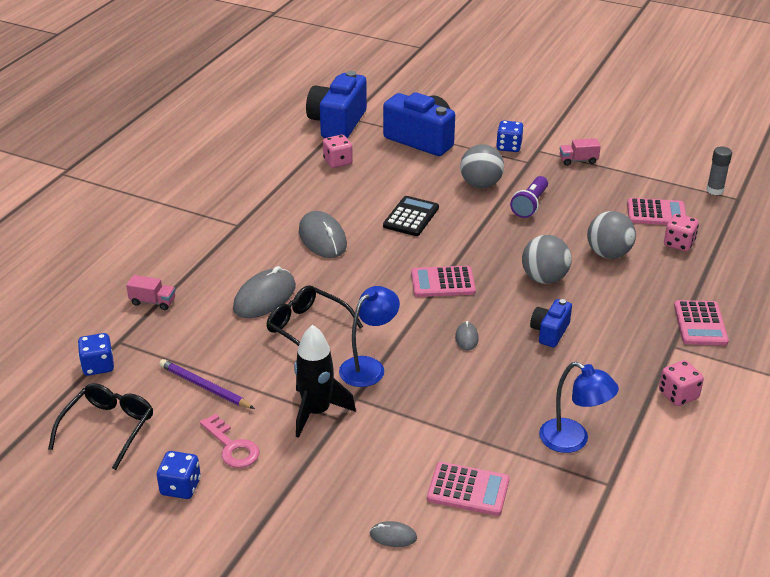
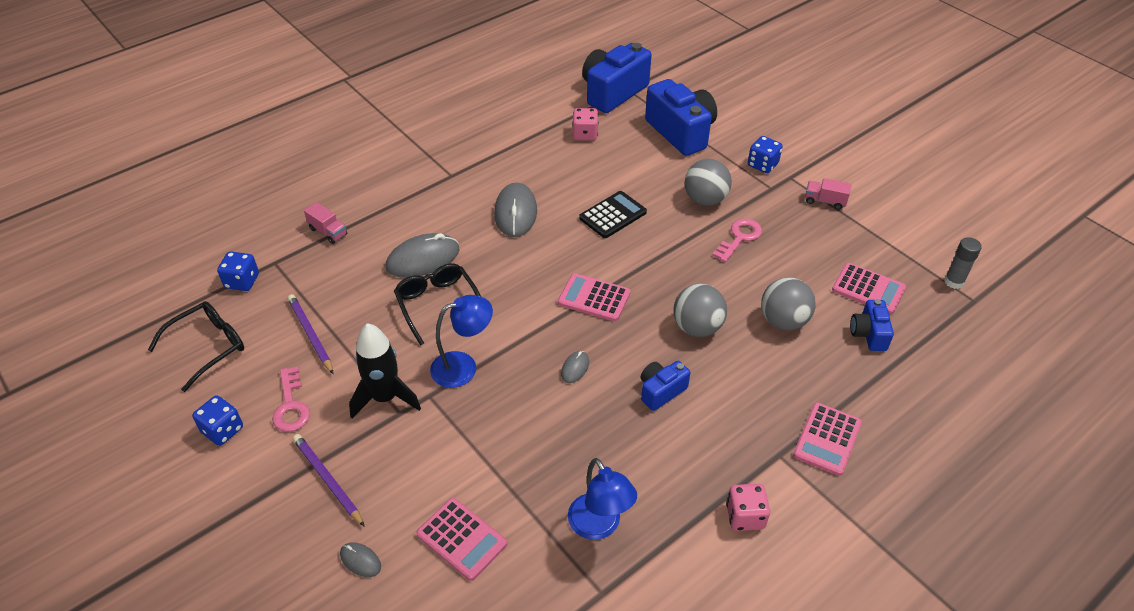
camera: 25 degrees right, 10 degrees up
(314, 490) = (327, 480): none -> purple pencil
(530, 205) = (739, 238): purple flashlight -> pink key
(679, 244) = (868, 334): pink dice -> blue camera

